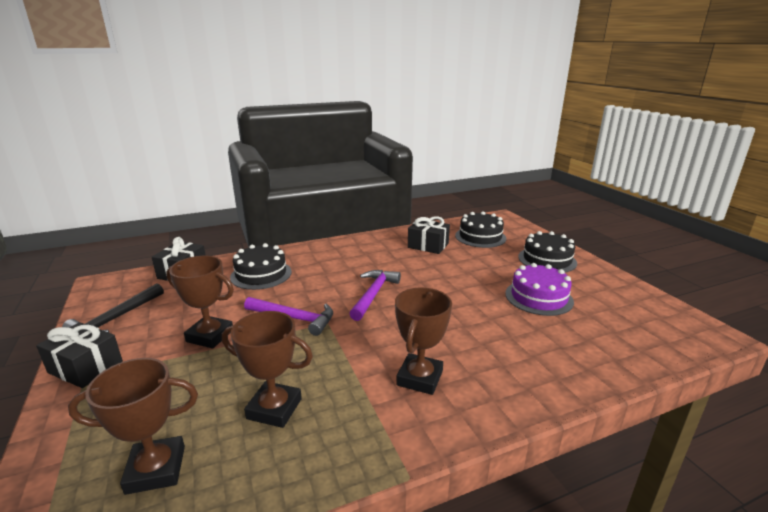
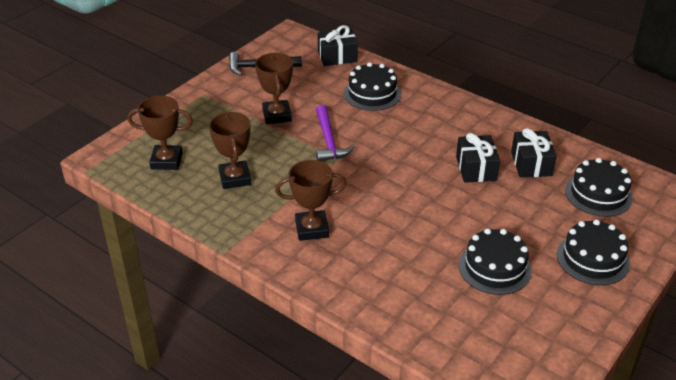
camera: 60 degrees right, 15 degrees up
(86, 367) = (211, 88): black gift -> black gift (476, 168)
(156, 469) = (166, 161): brown trophy -> brown trophy turned 45 degrees counterclockwise
(374, 294) = (400, 165): purple hammer -> none
(538, 297) = (494, 268): purple cake -> black cake

